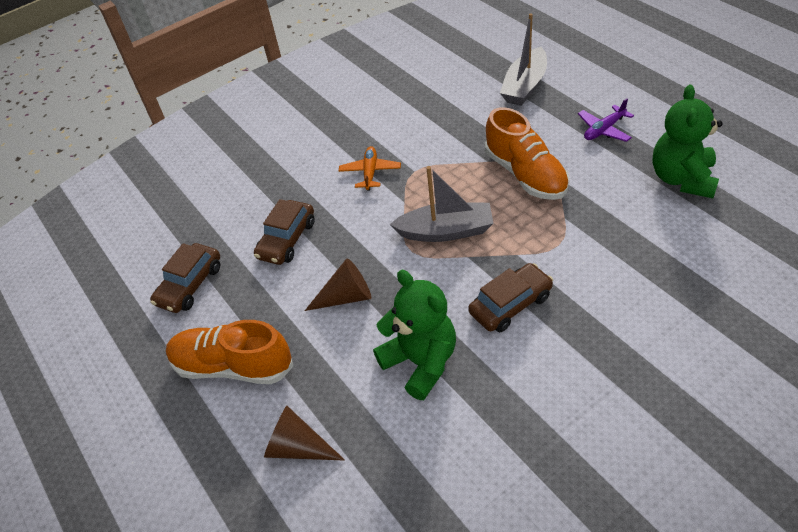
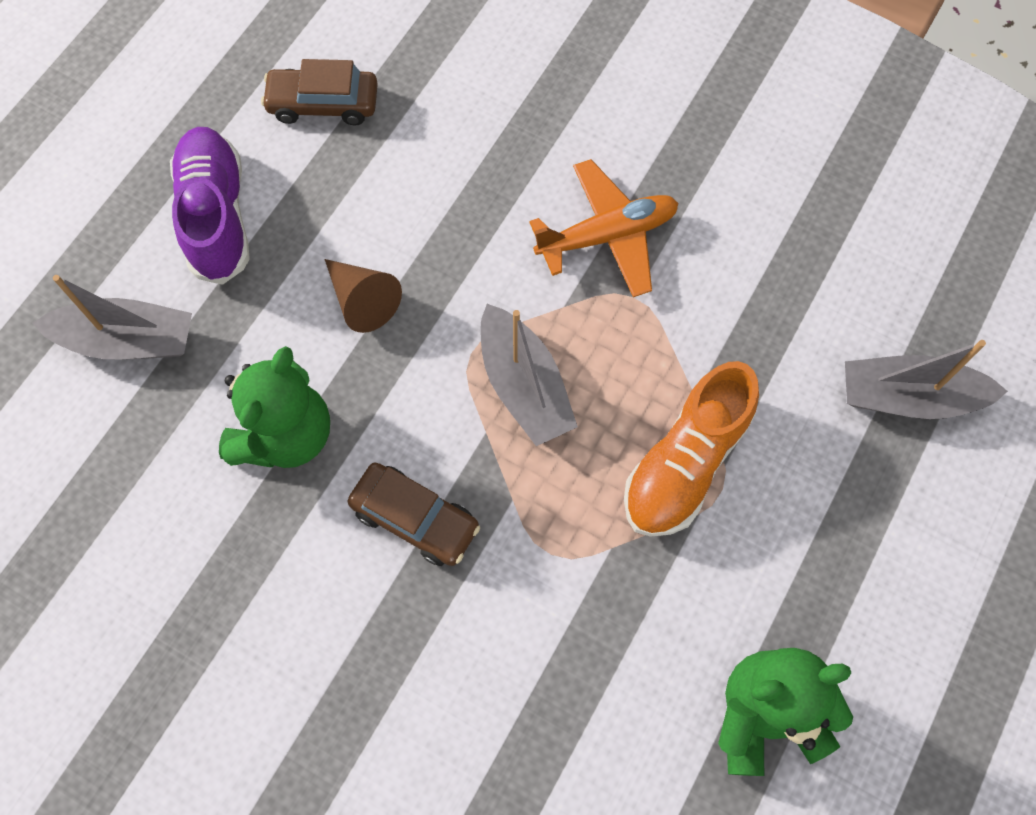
camera: 60 degrees right, 20 degrees up
(233, 366) = (216, 216): orange shoe -> purple shoe
(287, 240) = (437, 183): brown car -> none
(298, 447) = (127, 341): brown cone -> grey boat
(370, 172) = (607, 236): orange plane -> orange plane, size x1.57
(604, 130) = (843, 559): purple plane -> none

